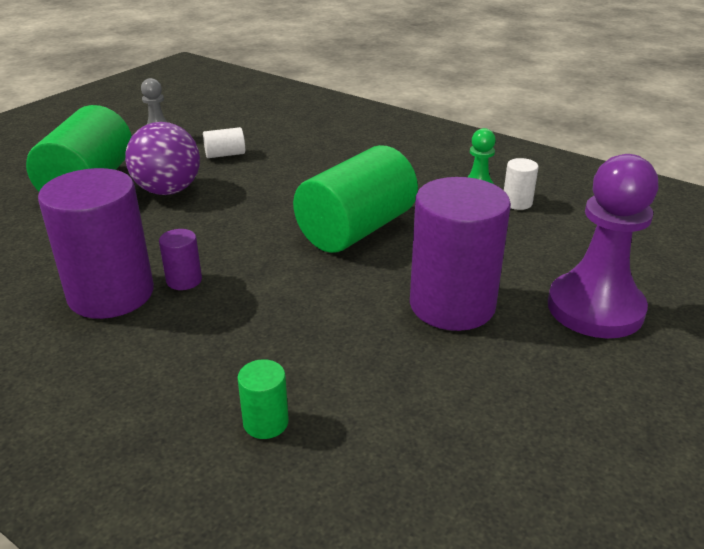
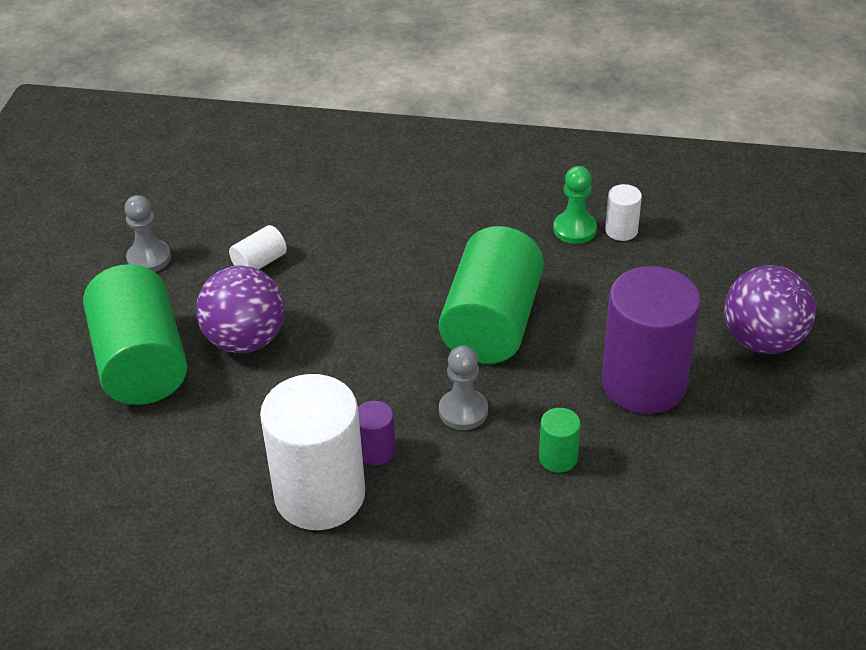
camera: 25 degrees left, 10 degrees up
(111, 294) = (320, 495): purple cylinder -> white cylinder
(266, 422) = (578, 564): green cylinder -> green cylinder (558, 458)
(278, 276) = (463, 411): none -> grey pawn
(595, 308) = (762, 340): purple pawn -> purple ball

